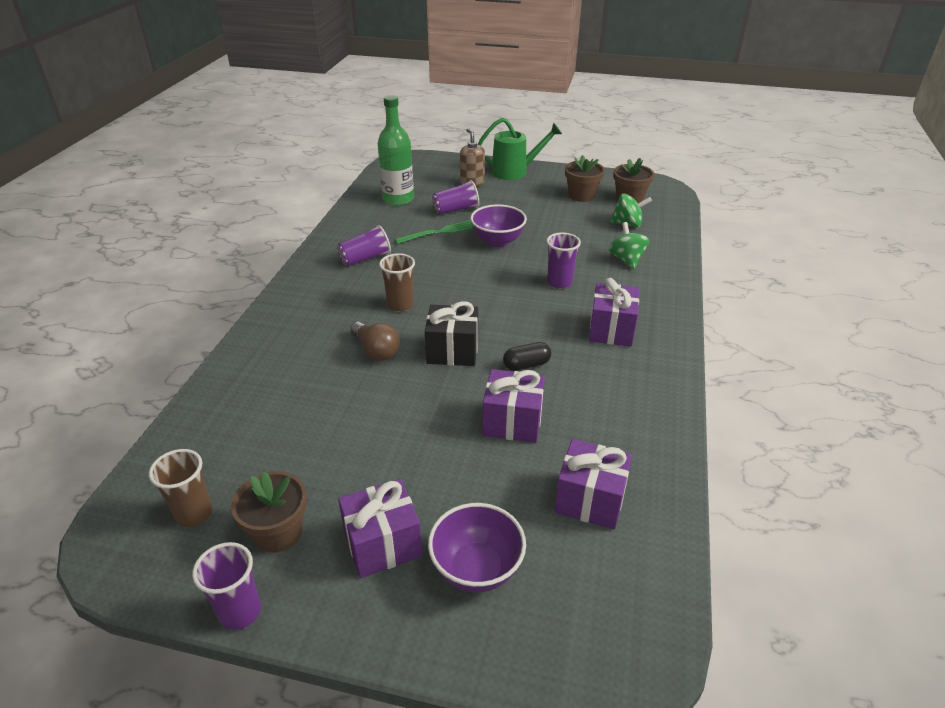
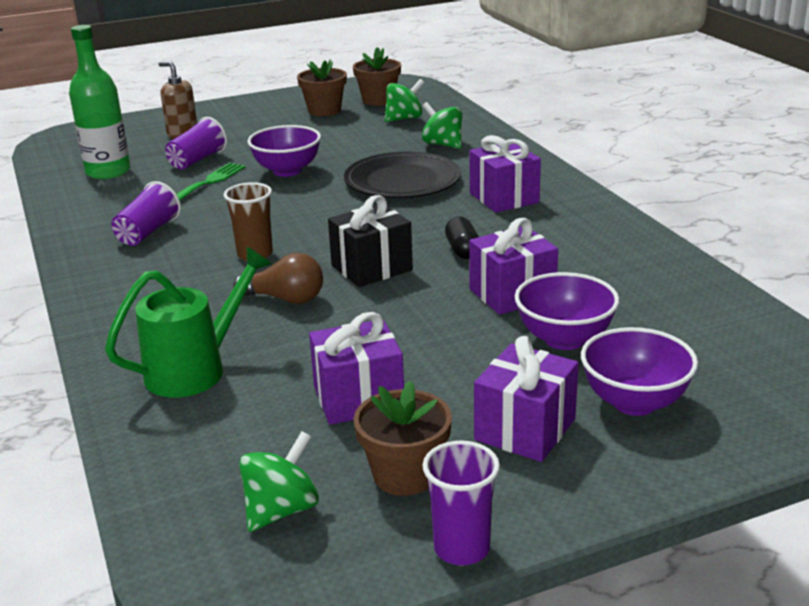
camera: 35 degrees left, 10 degrees down
(194, 514) = (281, 510): brown cup -> green spinning top
(498, 483) = (564, 339): none -> purple bowl
(515, 172) = (220, 111): green watering can -> green watering can (196, 369)
(526, 365) = (462, 250): black capsule -> black capsule turned 45 degrees counterclockwise
(559, 282) = (402, 181): purple cup -> black plate
(590, 500) = (657, 315): purple gift -> purple gift (358, 398)

